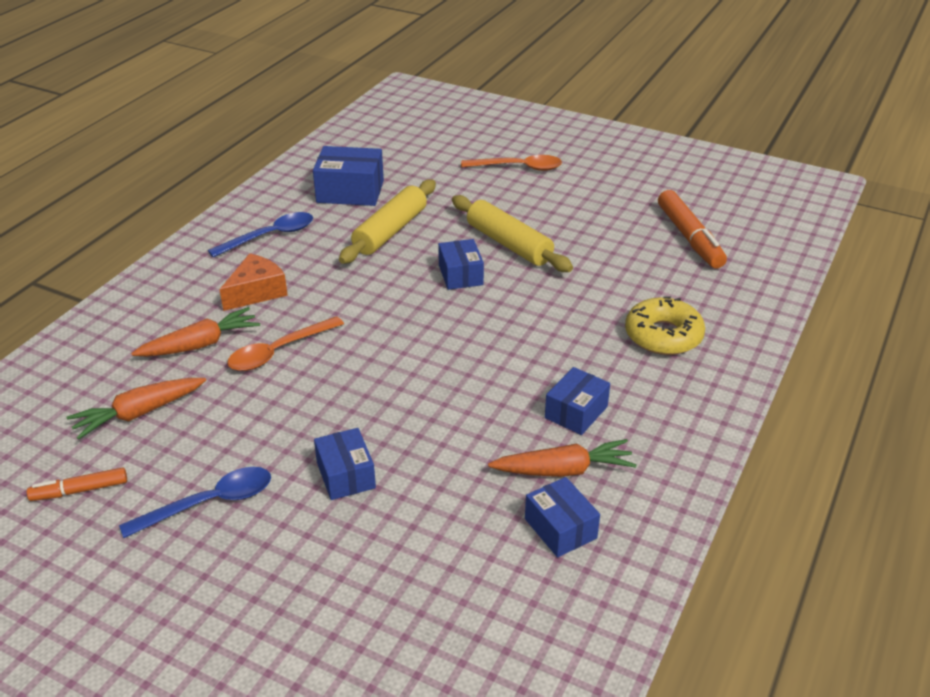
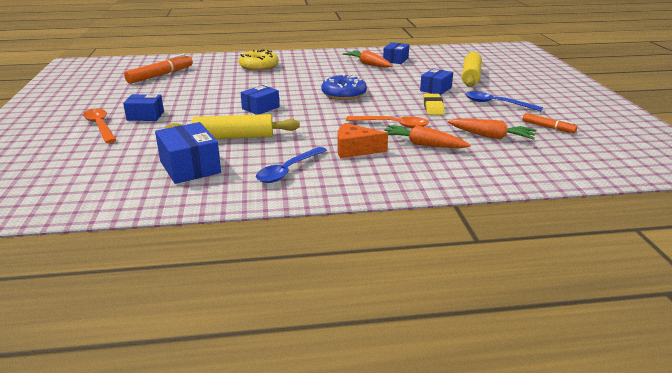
camera: 125 degrees left, 10 degrees down
(270, 236) = (288, 171): blue spoon -> blue spoon turned 75 degrees counterclockwise
(283, 422) = (433, 107): none -> yellow eraser
(435, 364) = (344, 94): none -> blue donut
(509, 244) = (212, 106): yellow rolling pin -> yellow rolling pin (471, 76)
(576, 412) = (333, 68): blue box -> blue box (145, 116)

